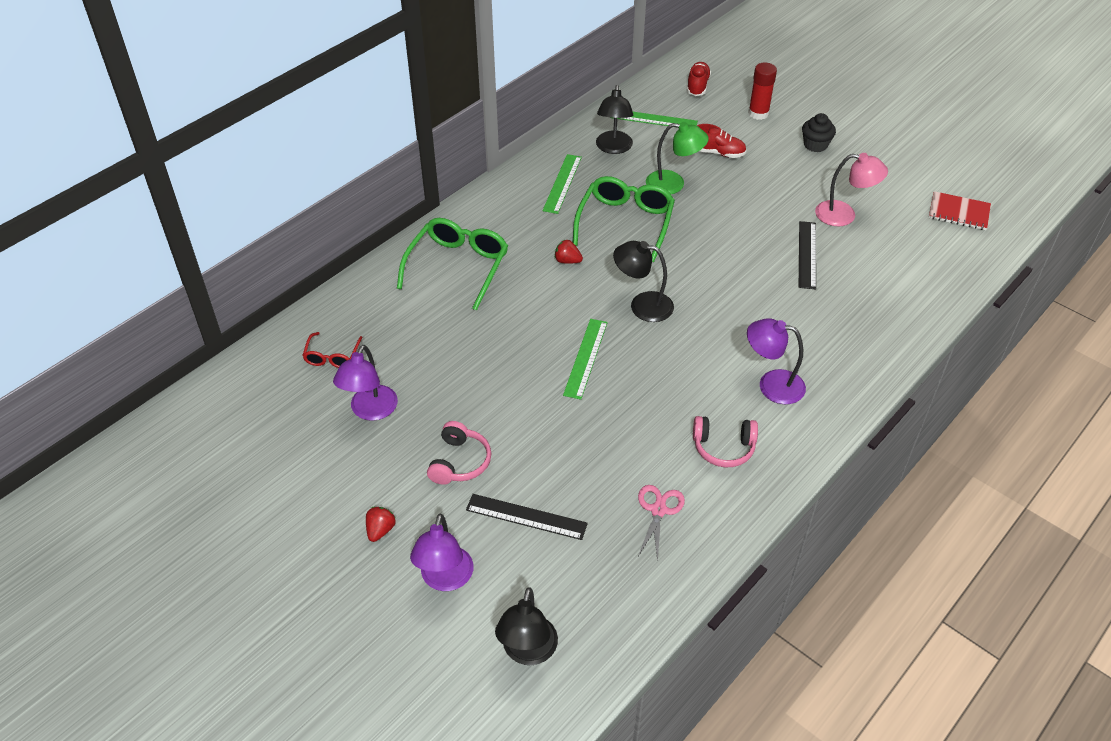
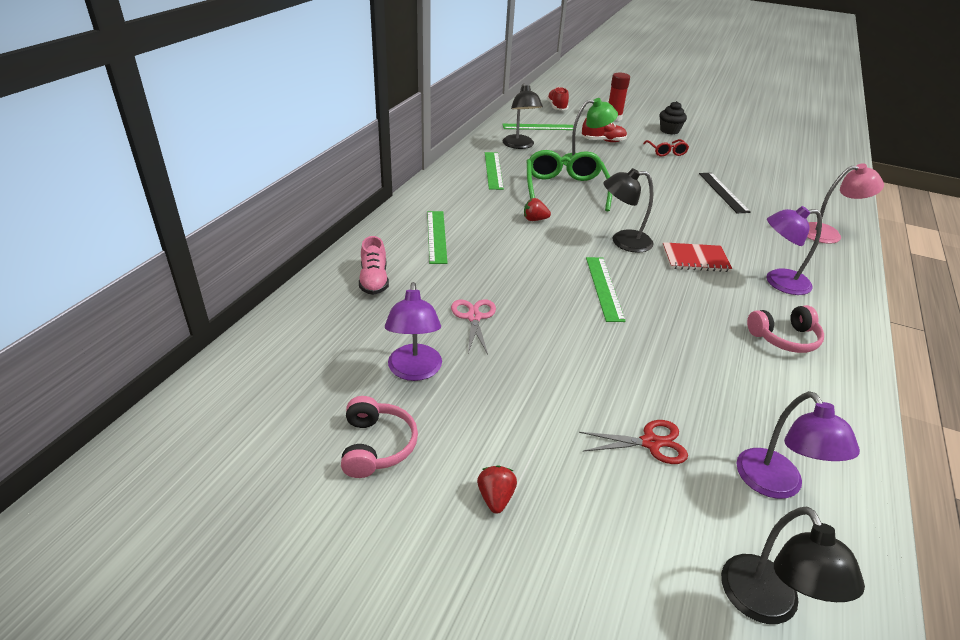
camera: 20 degrees left, 10 degrees down
(332, 356) = (345, 327): red glasses -> red glasses (666, 152)
(377, 310) = (374, 280): none -> pink shoe
(445, 579) = (608, 538): purple lamp -> purple lamp (776, 485)
(458, 267) = (437, 236): green glasses -> green ruler
(459, 462) = (543, 402): pink headphones -> pink headphones (377, 446)
(526, 516) = (651, 443): black ruler -> red scissors
(658, 510) = (775, 406): pink scissors -> pink scissors (474, 317)
(844, 215) = (727, 166): pink lamp -> pink lamp (828, 233)
(958, 212) = (803, 157): red notebook -> red notebook (695, 259)

